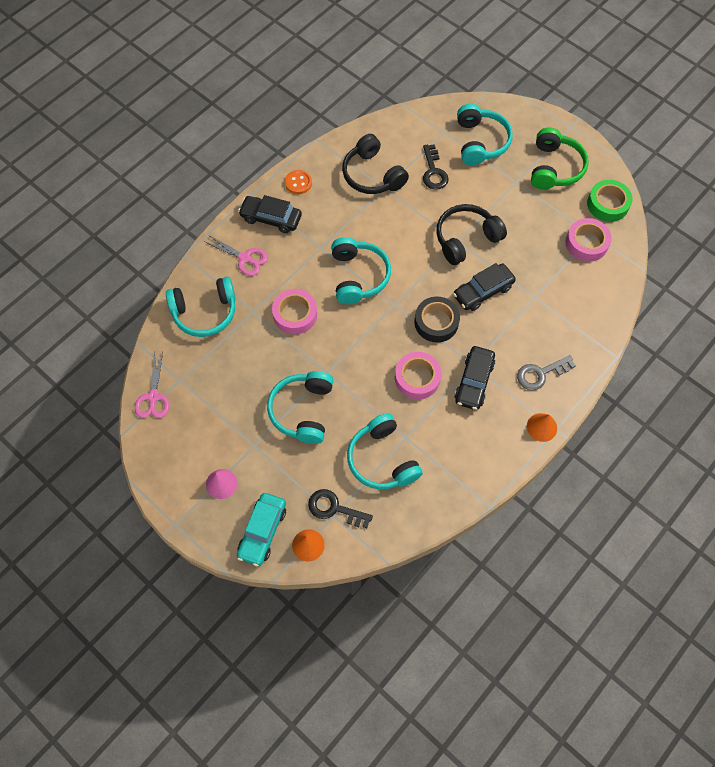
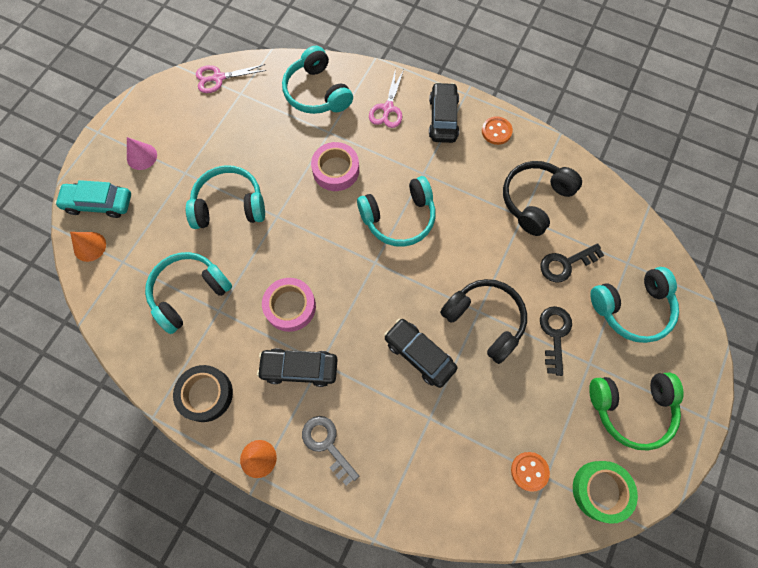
camera: 75 degrees right, 5 degrees up
(334, 508) = (130, 260): black key -> black key (555, 334)
(436, 322) = (364, 311): black tape -> black tape (206, 394)
(586, 243) = (529, 471): pink tape -> orange button

